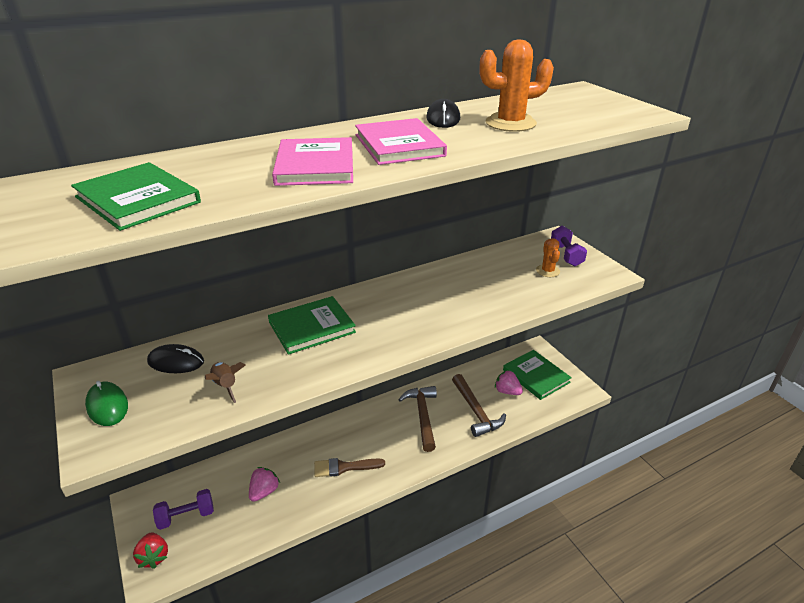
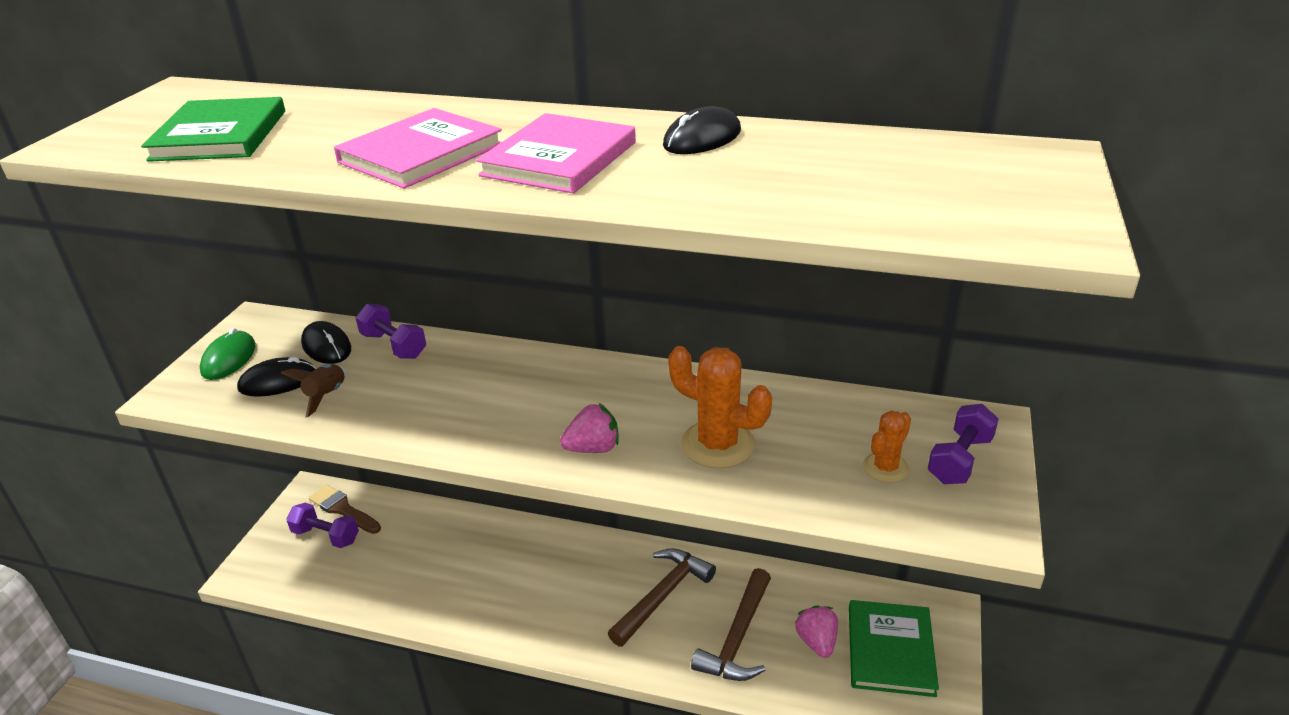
camera: 45 degrees right, 0 degrees up
(154, 557) = (265, 555): red strawberry -> none
(174, 397) = (278, 381): none -> black mouse
(225, 339) = (394, 345): none -> purple dumbbell
(264, 491) = (409, 561): pink strawberry -> pink strawberry (593, 448)
(312, 327) = (483, 378): green book -> none
(344, 467) = (507, 593): brown brush -> brown brush (343, 509)
(510, 123) = (775, 176): orange cactus -> orange cactus (718, 444)

